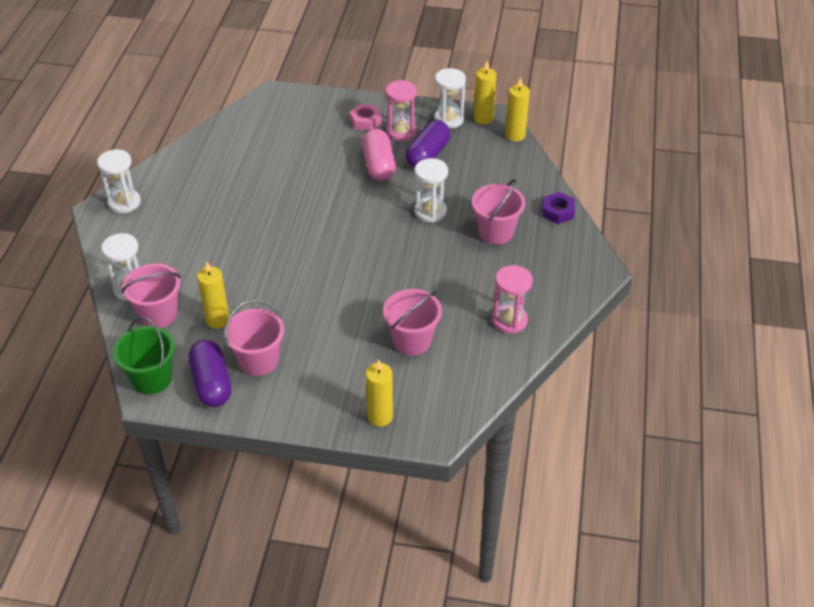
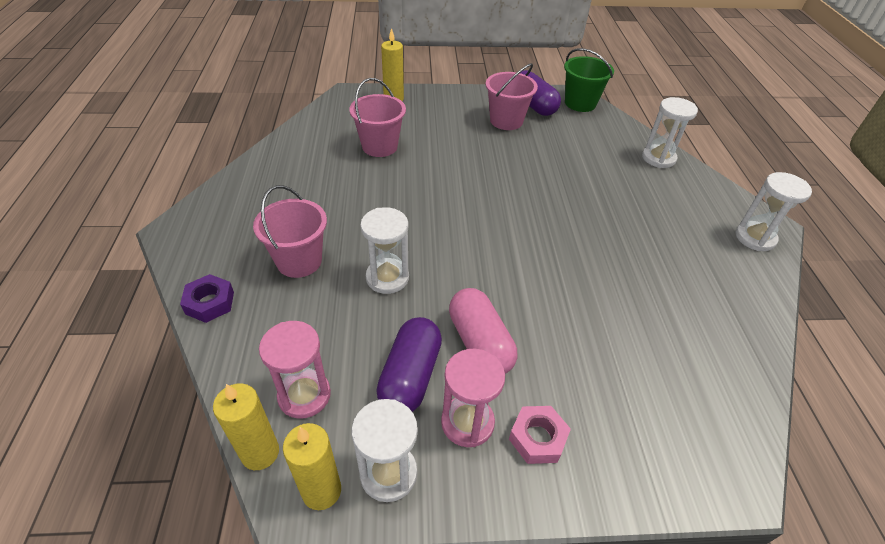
camera: 165 degrees right, 0 degrees up
(158, 314) = (614, 142): pink bucket -> none
(217, 320) = (561, 143): yellow candle -> none
(509, 320) = (286, 171): pink hourglass -> pink hourglass (304, 395)

